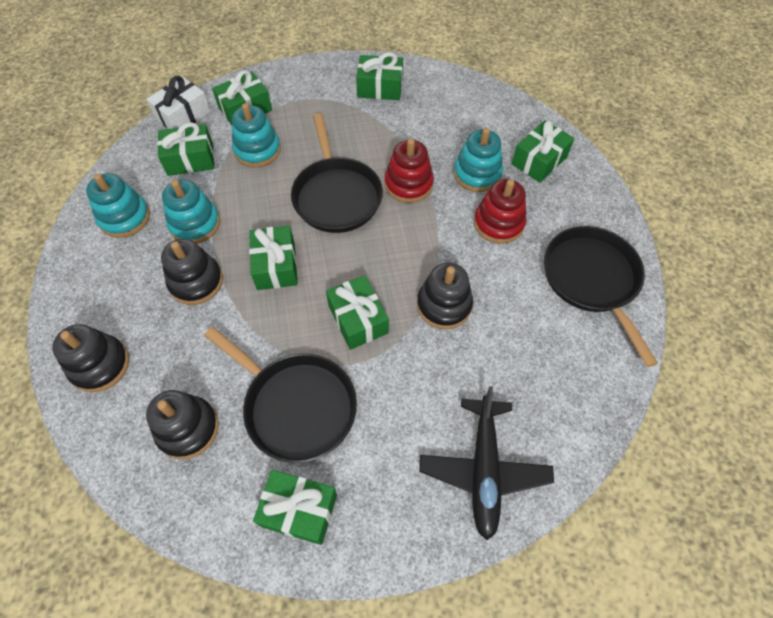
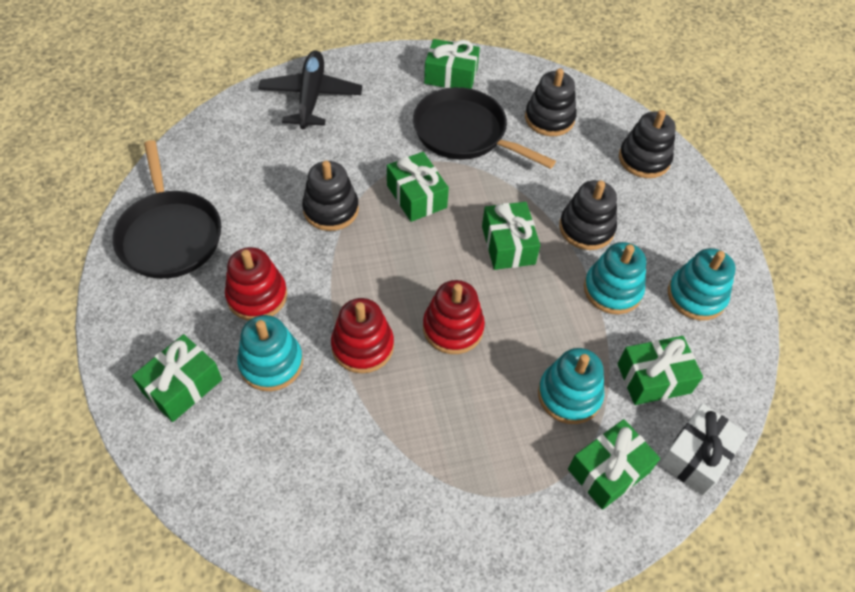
camera: 175 degrees right, 5 degrees down
(336, 196) = (453, 328): black pan -> red stacking toy
(380, 88) = (404, 524): green gift -> none

